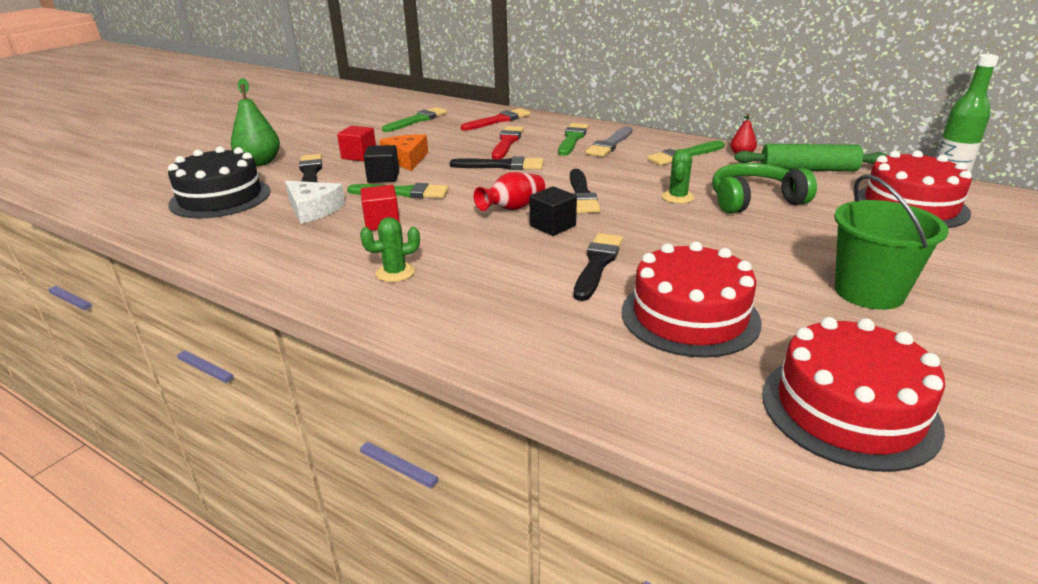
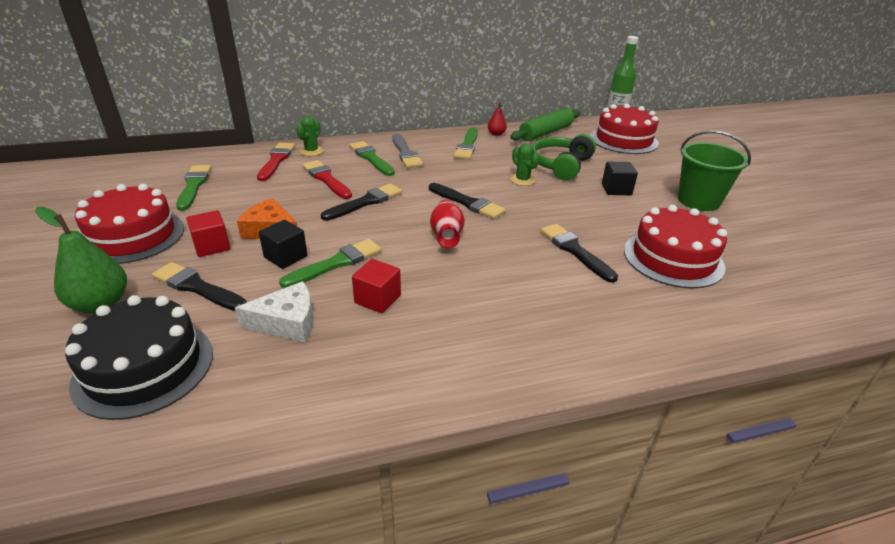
camera: 50 degrees left, 5 degrees up
(395, 272) = (479, 334): green cactus -> green cactus (311, 151)
(552, 226) = (499, 237): black cube -> black cube (616, 189)
(849, 409) = (801, 270): red cake -> red cake (132, 236)

